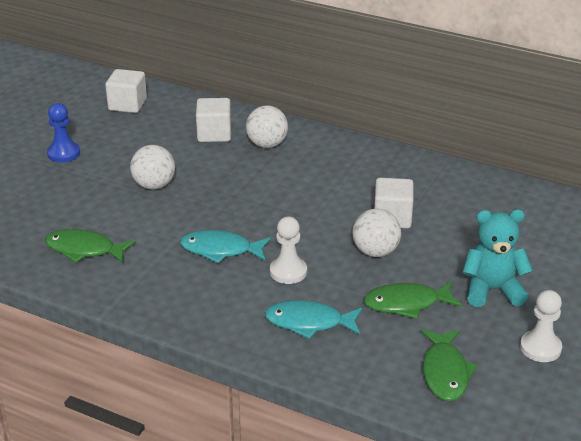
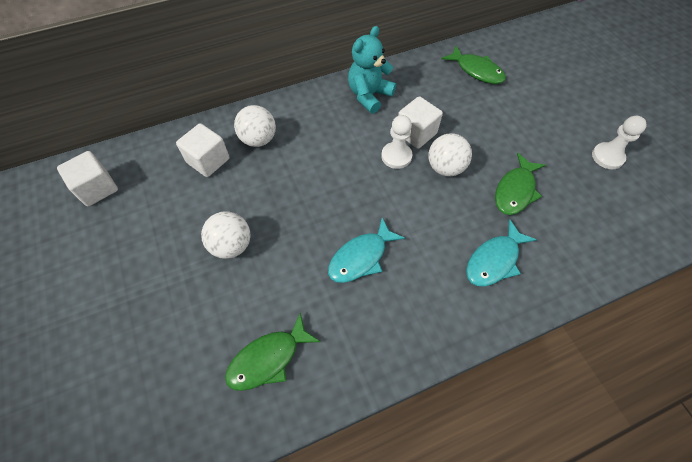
camera: 50 degrees left, 25 degrees up
(63, 153) = (109, 282): blue pawn -> none
(288, 272) = (425, 232): white pawn -> white pawn (396, 156)
(445, 372) = (601, 220): green fish -> green fish (476, 71)
(492, 290) = (534, 139): turquoise teddy bear -> turquoise teddy bear (369, 95)

